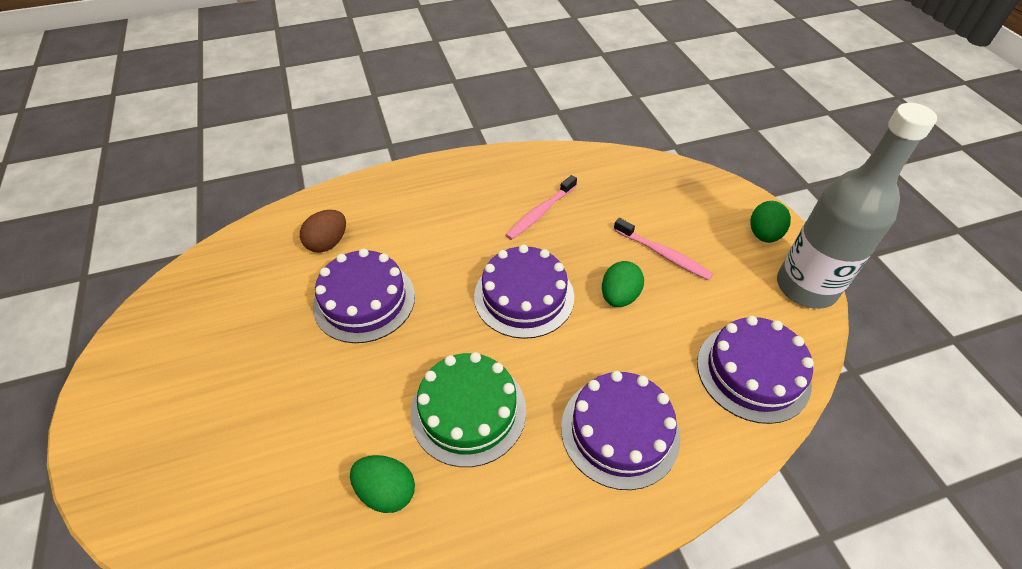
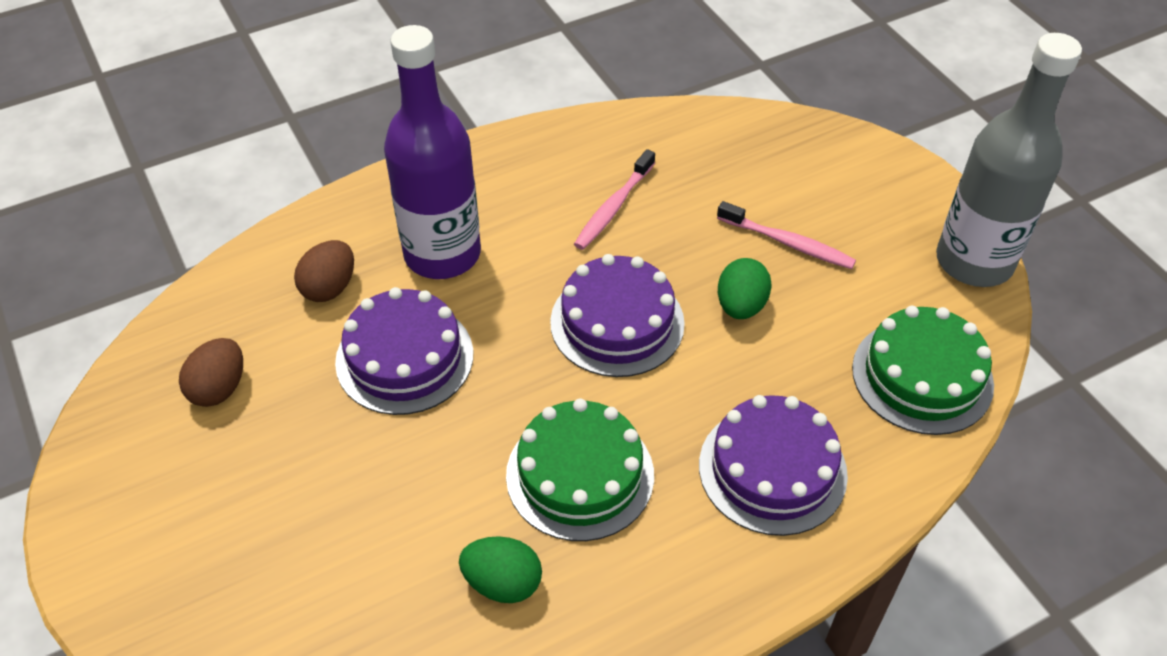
camera: 10 degrees left, 0 degrees up
(229, 304) = (219, 388): none -> brown egg
(412, 230) = (442, 254): none -> purple bottle
(753, 372) = (922, 376): purple cake -> green cake
(763, 235) = (913, 199): green egg -> none

